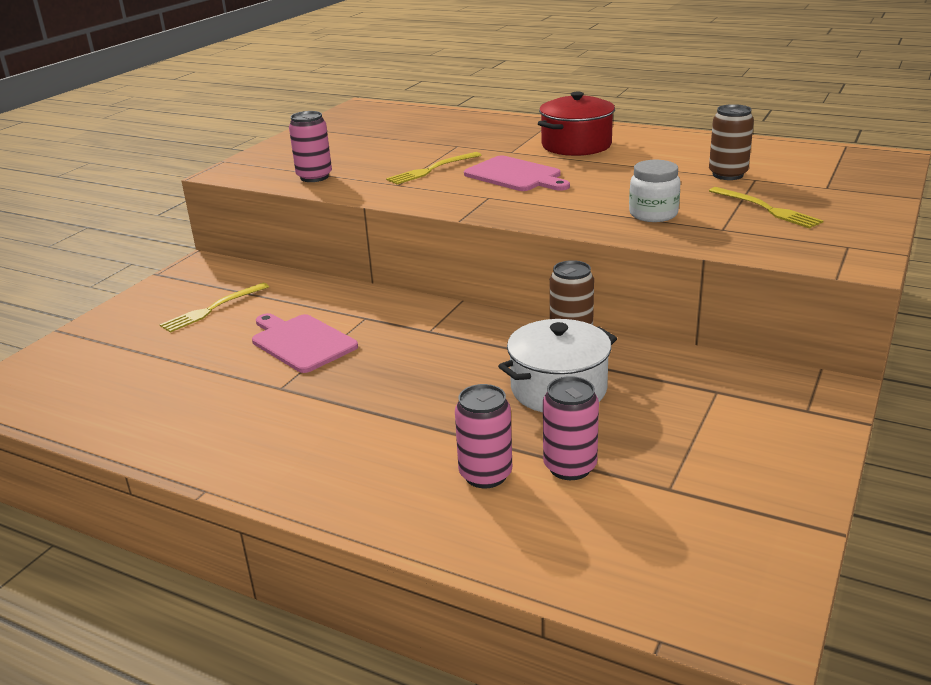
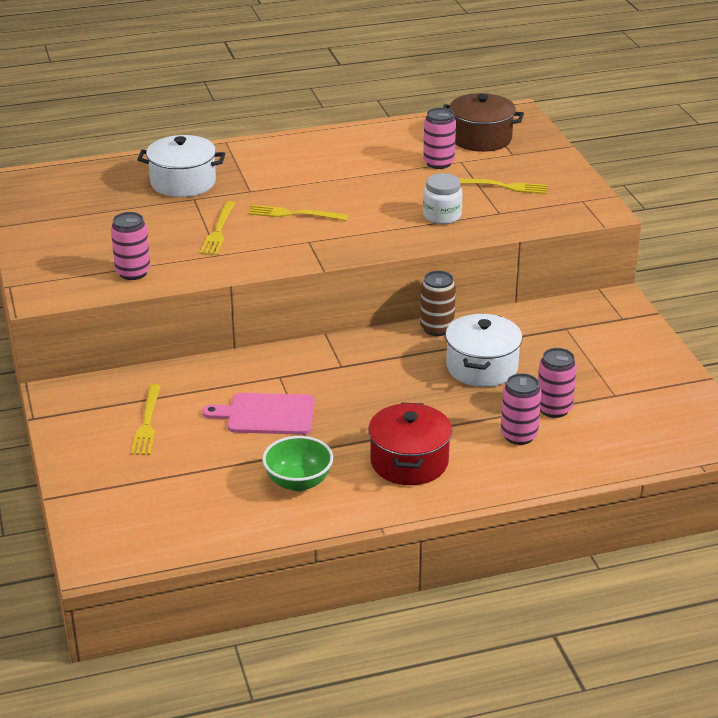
camera: 45 degrees left, 5 degrees up
(221, 409) = (298, 482): none -> green bowl
(470, 134) = (183, 182): none -> white pot
(515, 175) = (294, 214): pink cutting board -> yellow fork
(576, 145) = (290, 168): red pot -> red pot (409, 462)
(727, 175) = (438, 163): brown can -> pink can
(811, 167) = (480, 138): none -> brown pot

